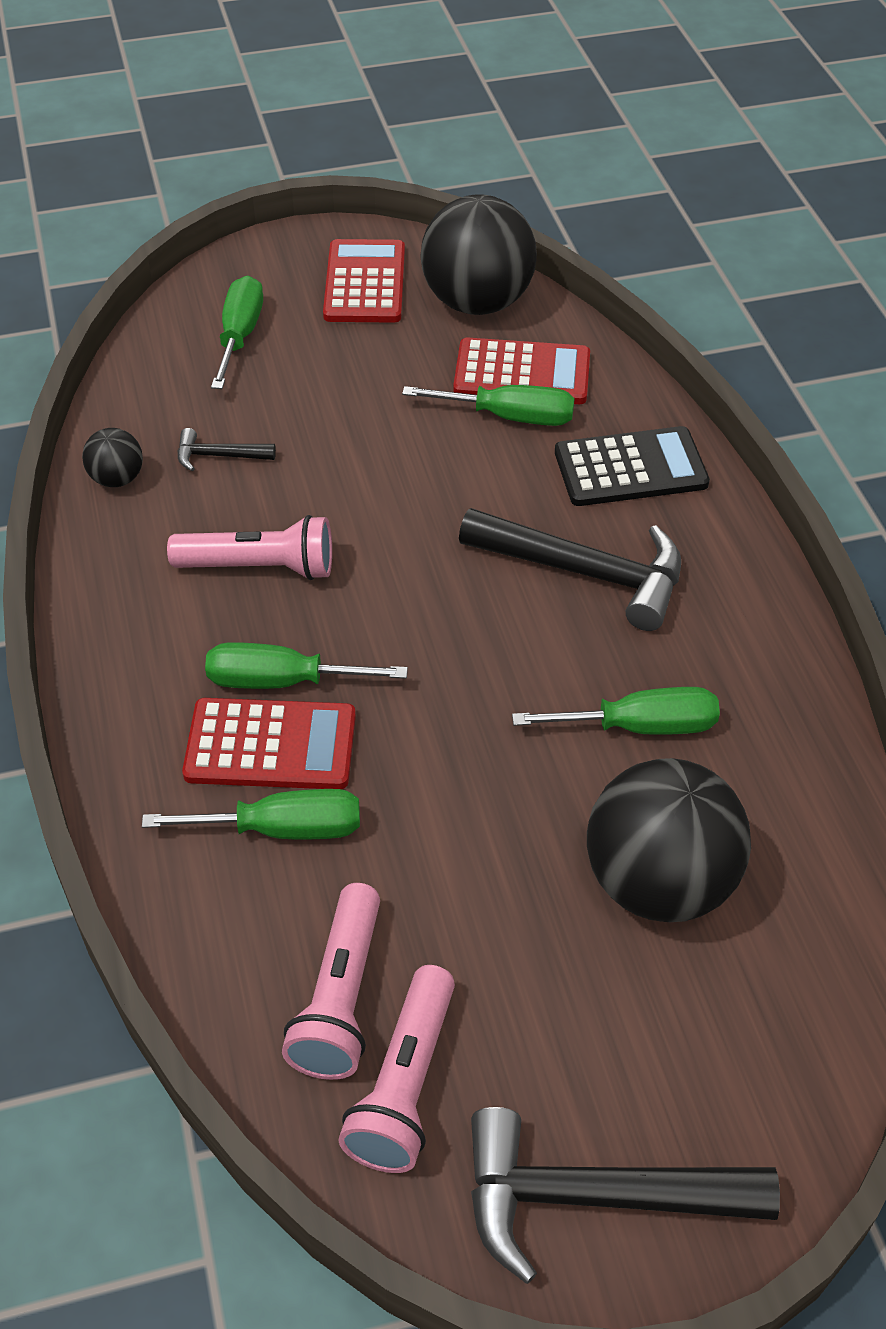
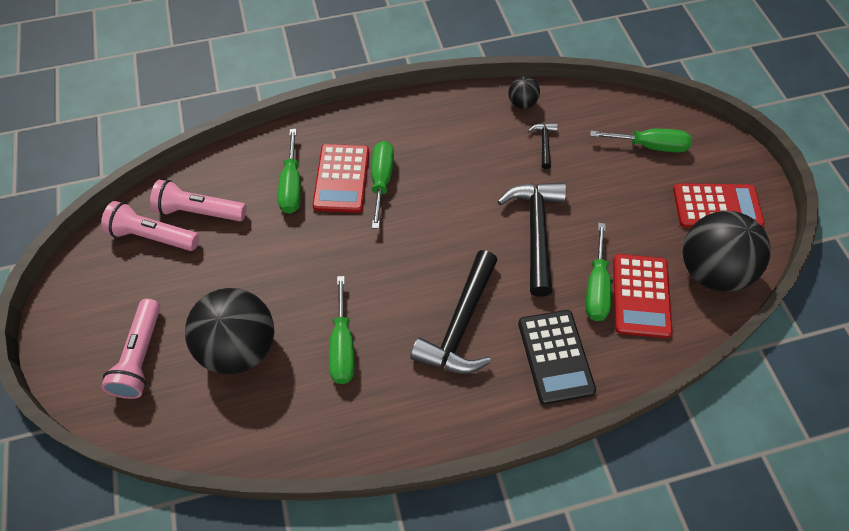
camera: 90 degrees right, 10 degrees up
(260, 567) = (460, 167): pink flashlight -> pink flashlight (141, 356)
(593, 1198) = (84, 307): black hammer -> black hammer (535, 231)

